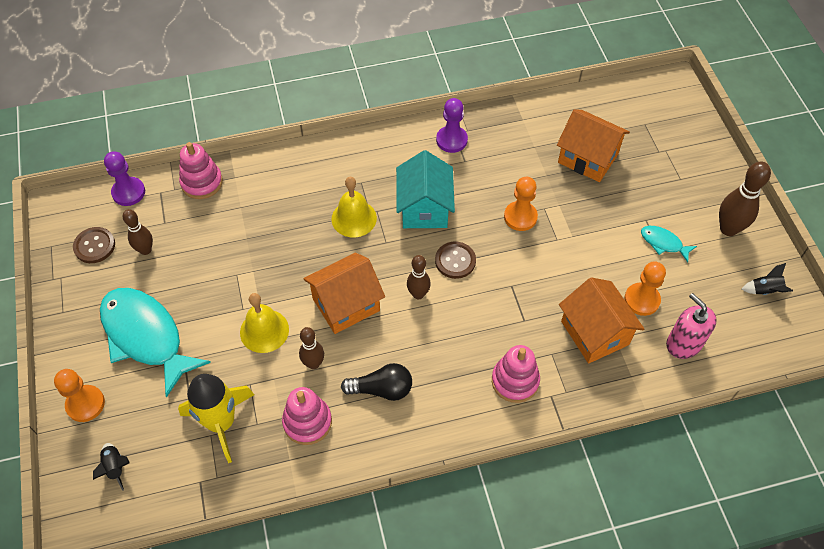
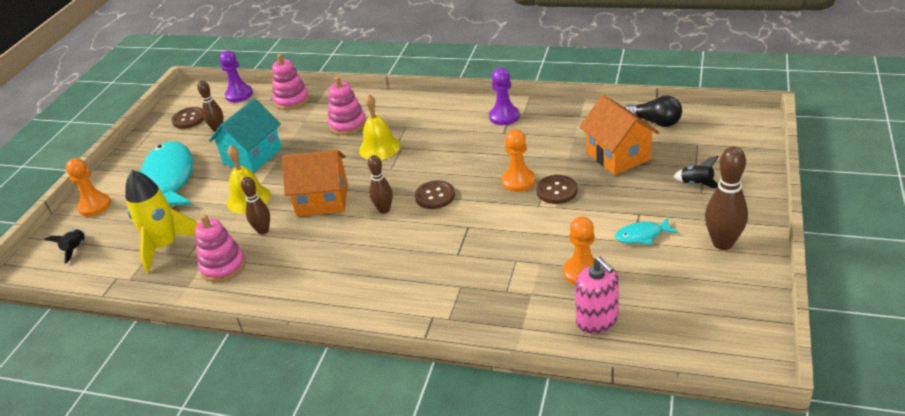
camera: 35 degrees right, 20 degrees down
(382, 389) = (297, 264): black light bulb -> black light bulb (655, 122)
(424, 208) = (441, 155): turquoise house -> turquoise house (252, 156)
(515, 381) = (410, 295): pink stacking toy -> pink stacking toy (348, 124)
(561, 217) = (556, 191): none -> brown button
(594, 333) = (514, 283): orange house -> none
(663, 243) = (642, 236): turquoise fish -> turquoise fish turned 75 degrees counterclockwise
(683, 344) = (597, 320): pink soap dispenser -> pink soap dispenser turned 150 degrees clockwise
(765, 290) = (724, 304): black rocket -> black rocket (697, 184)

